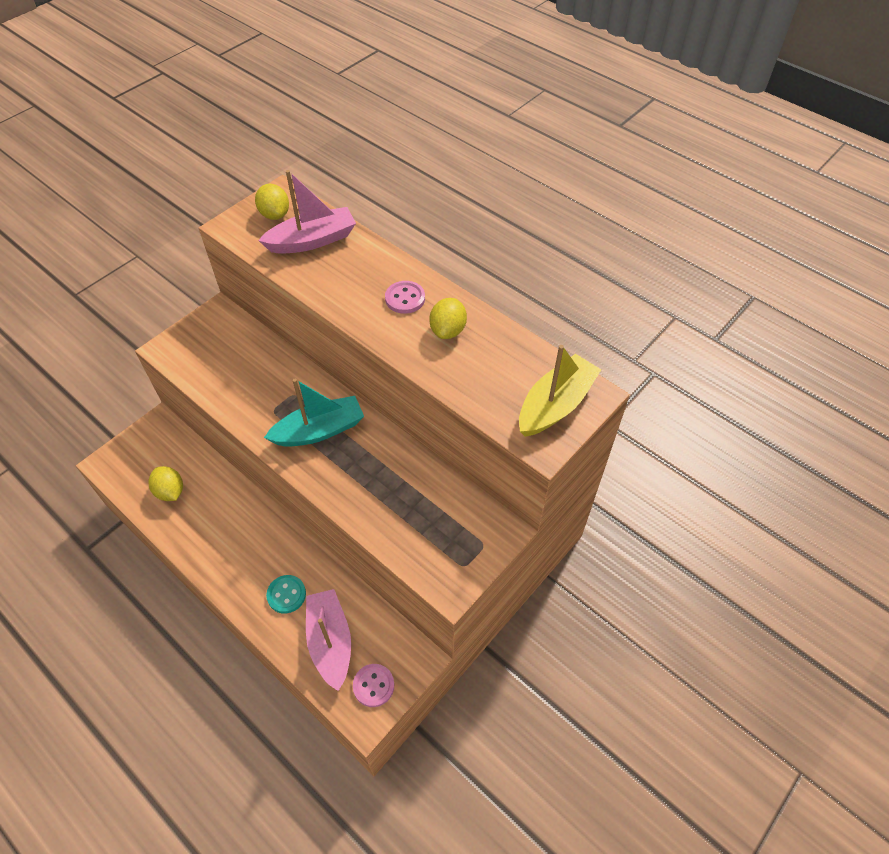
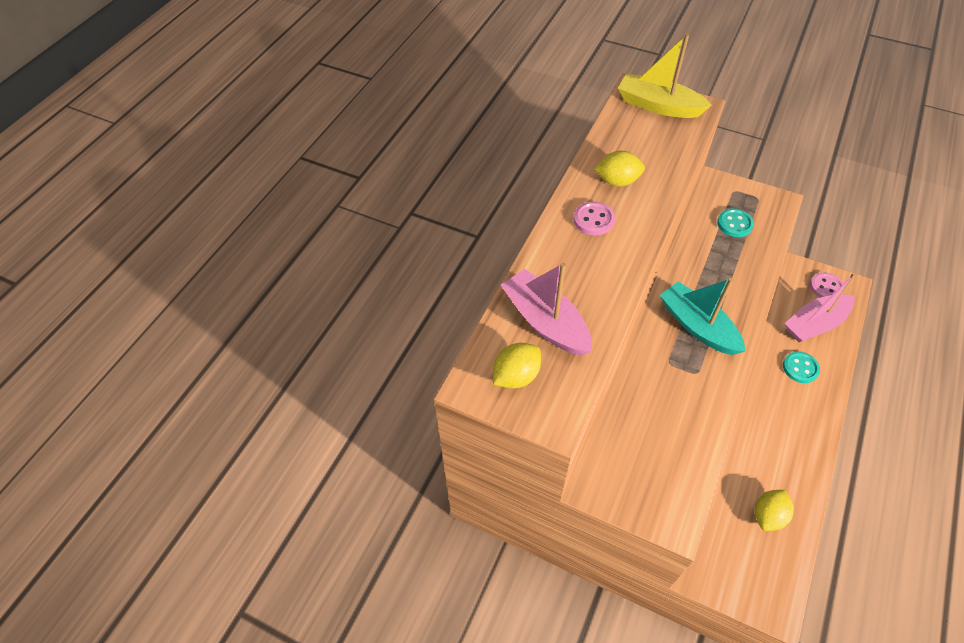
camera: 105 degrees left, 0 degrees up
(432, 521) = (734, 224): none -> turquoise button

